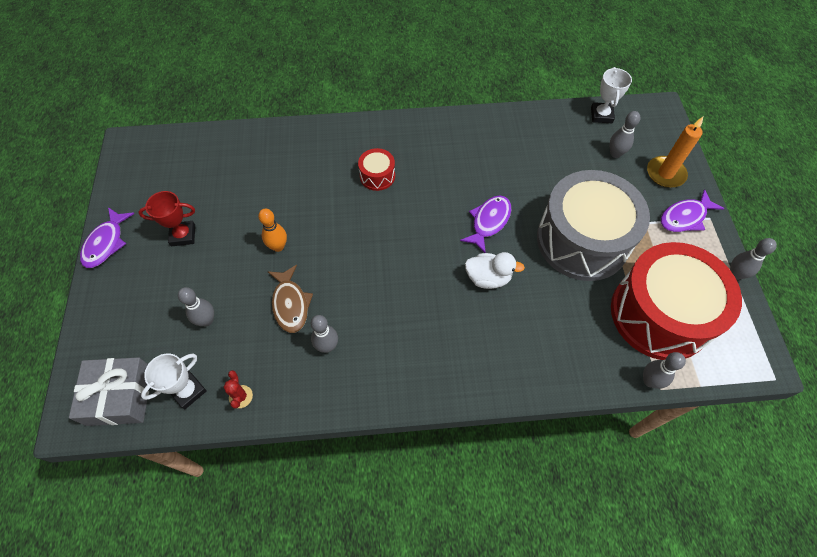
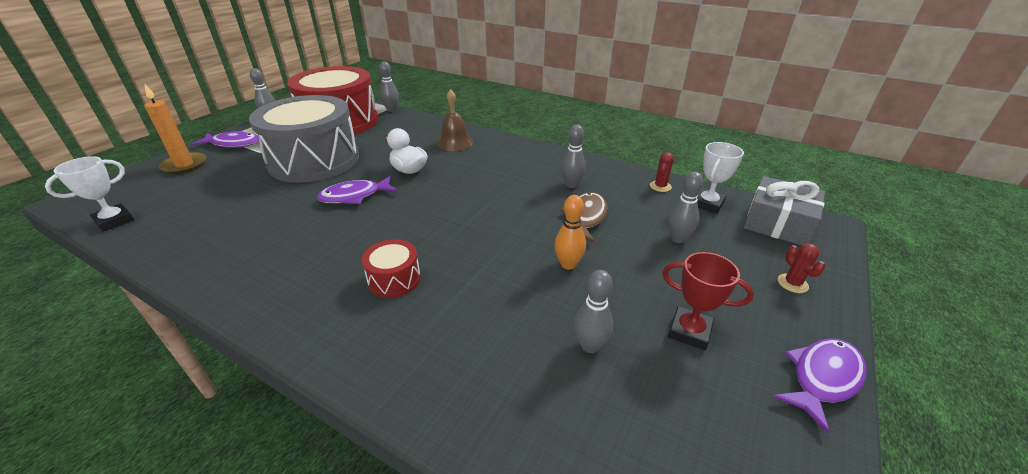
camera: 145 degrees left, 25 degrees down
(115, 315) = (792, 283): none -> red cactus
(188, 391) = (707, 204): white trophy -> white trophy turned 45 degrees counterclockwise
(497, 352) = (455, 143): none -> brown bell
(615, 153) = (179, 191): grey bowling pin -> grey bowling pin (590, 346)

